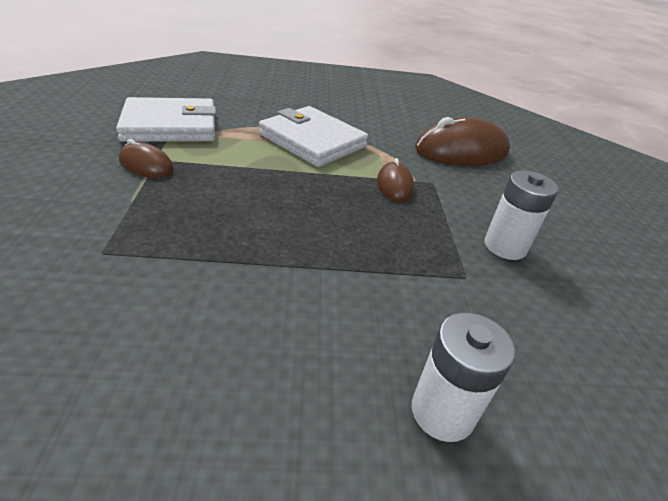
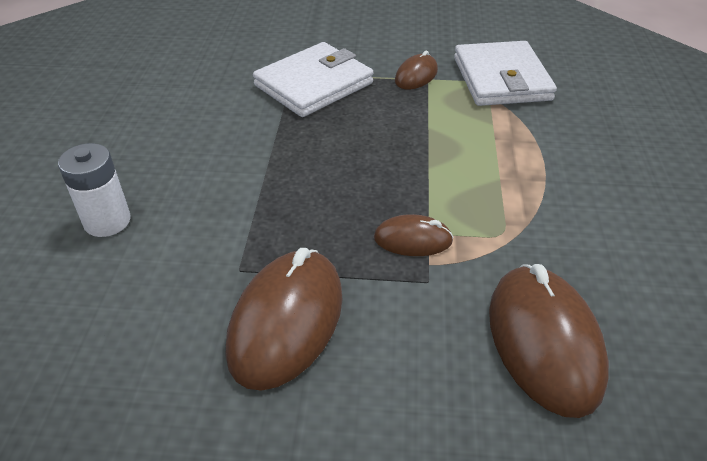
camera: 100 degrees right, 5 degrees up
(312, 141) = (509, 176): white wallet -> white wallet (313, 84)
(505, 246) = (286, 321): white battery -> brown mouse

